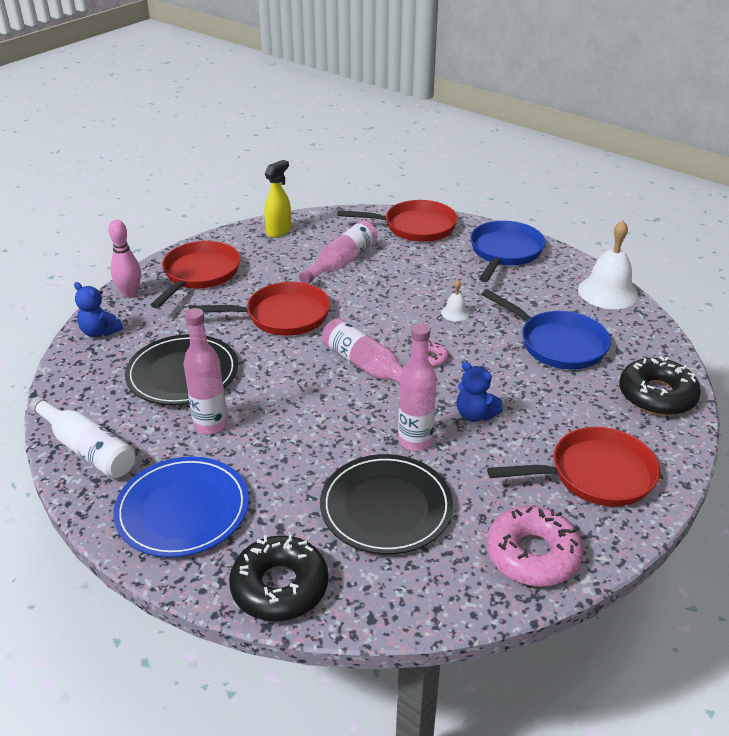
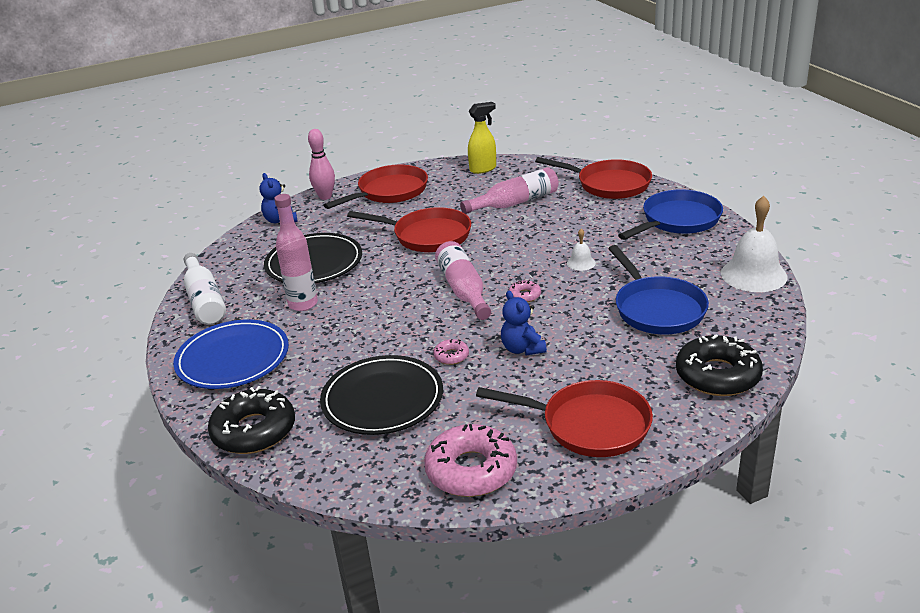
camera: 30 degrees right, 5 degrees down
(415, 441) = (451, 356): pink bottle -> pink donut

